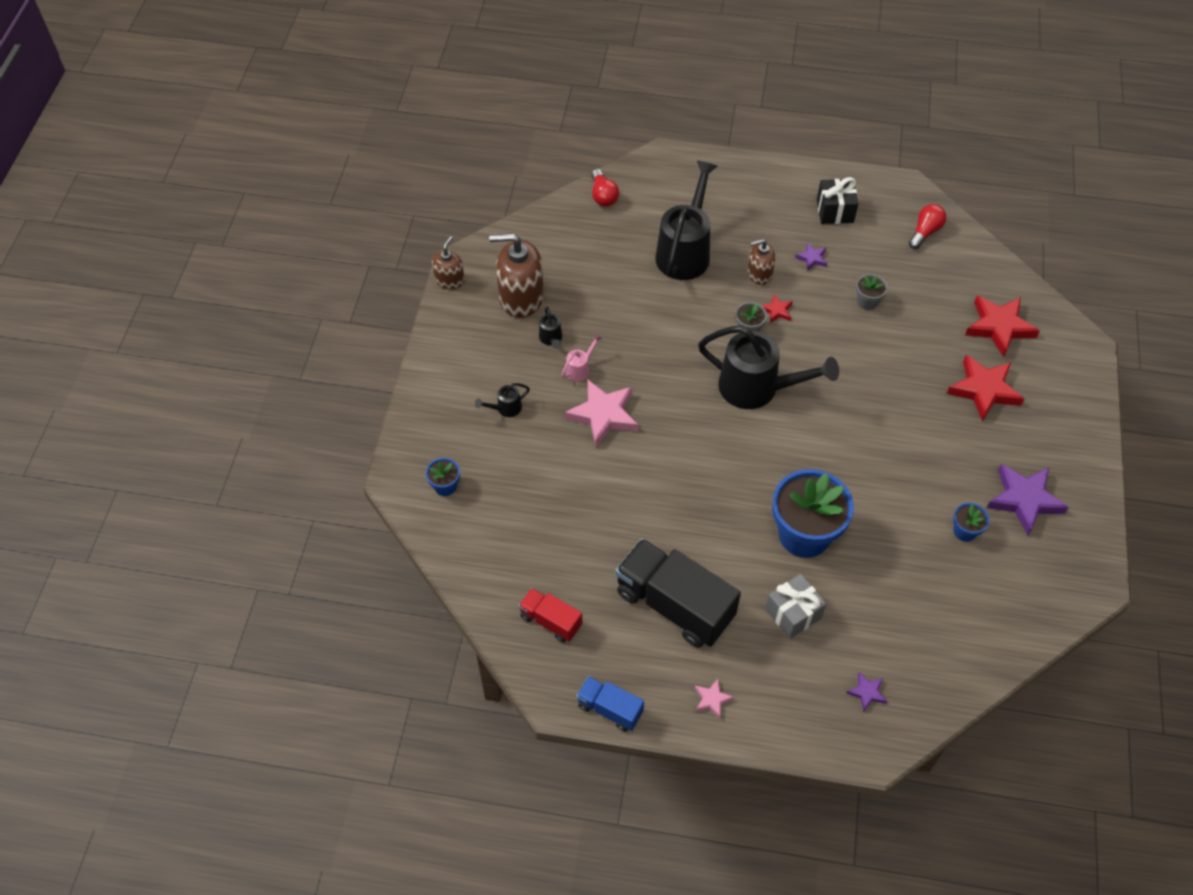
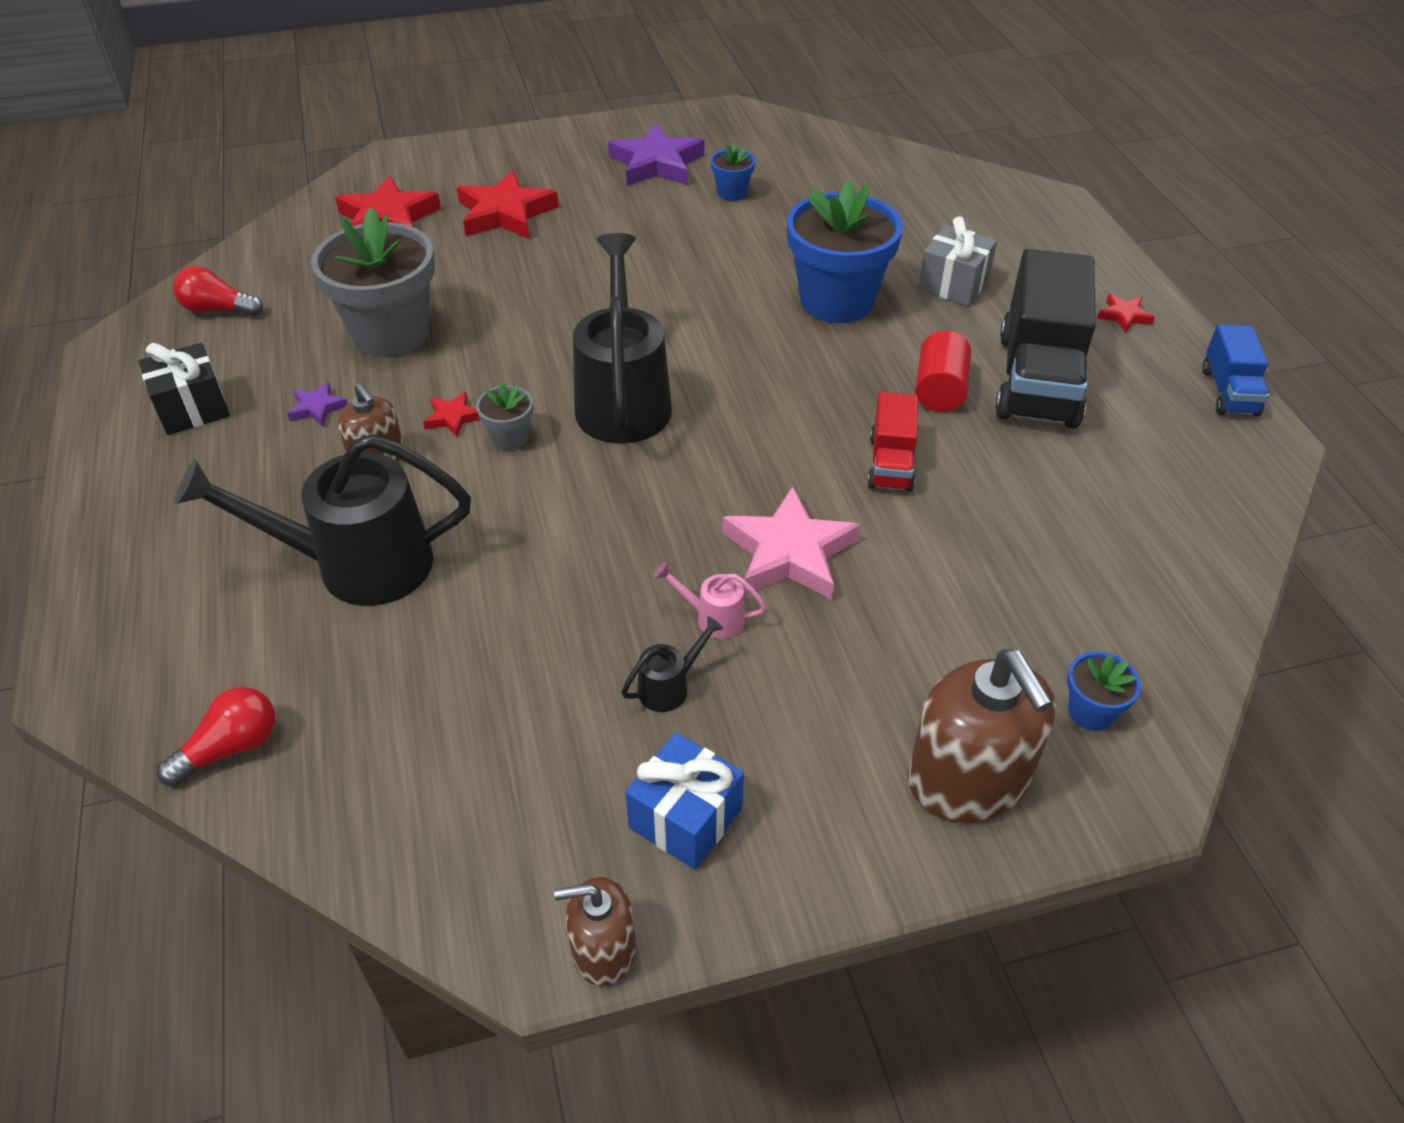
camera: 115 degrees left, 10 degrees down
(485, 321) = (685, 818): none -> blue gift
(505, 408) = (869, 692): black watering can -> none
(521, 297) = (589, 781): brown soap dispenser -> brown soap dispenser (968, 780)
(551, 621) = (1179, 486): red truck -> red truck (891, 463)
(690, 546) = (939, 390): none -> red cylinder
(712, 699) = (1124, 316): pink star -> red star
(867, 302) = (391, 333): grey flower pot -> grey flower pot, size x2.25
(867, 692) = (996, 216): purple star -> none

